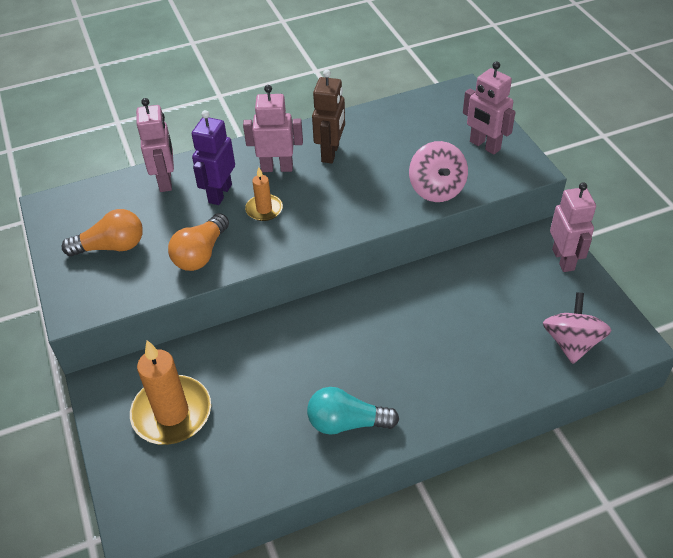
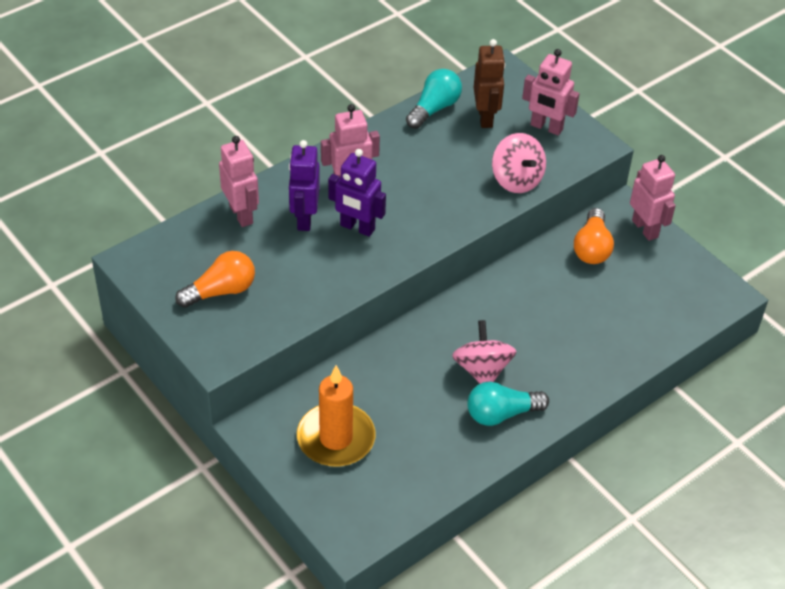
camera: 20 degrees left, 0 degrees up
(201, 254) = (315, 282): orange light bulb -> orange light bulb (592, 248)
(264, 209) = (357, 228): orange candle -> purple robot
(331, 153) = (398, 158): brown robot -> brown robot (485, 117)
(383, 115) = (434, 108): none -> turquoise light bulb
(571, 343) = (675, 305): pink spinning top -> pink spinning top (482, 370)

